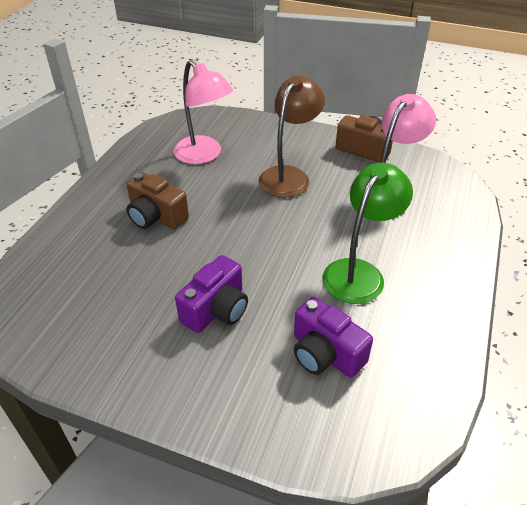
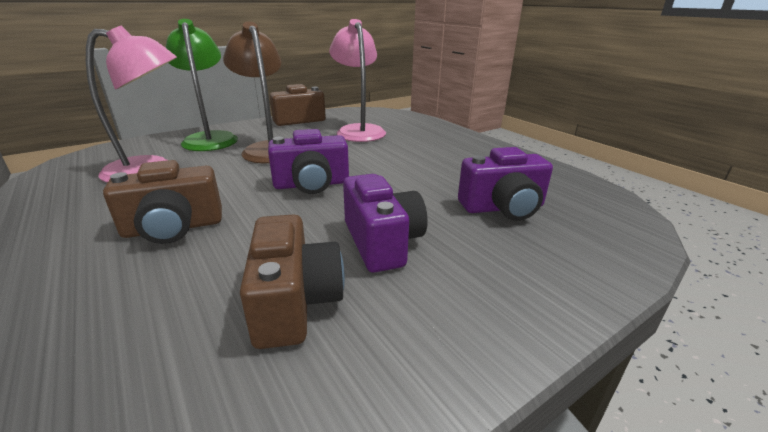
camera: 55 degrees left, 15 degrees down
(135, 306) = (295, 302): none -> brown camera
(257, 233) = (311, 184): none -> purple camera
(359, 272) = (424, 164): green lamp -> green lamp (210, 138)

